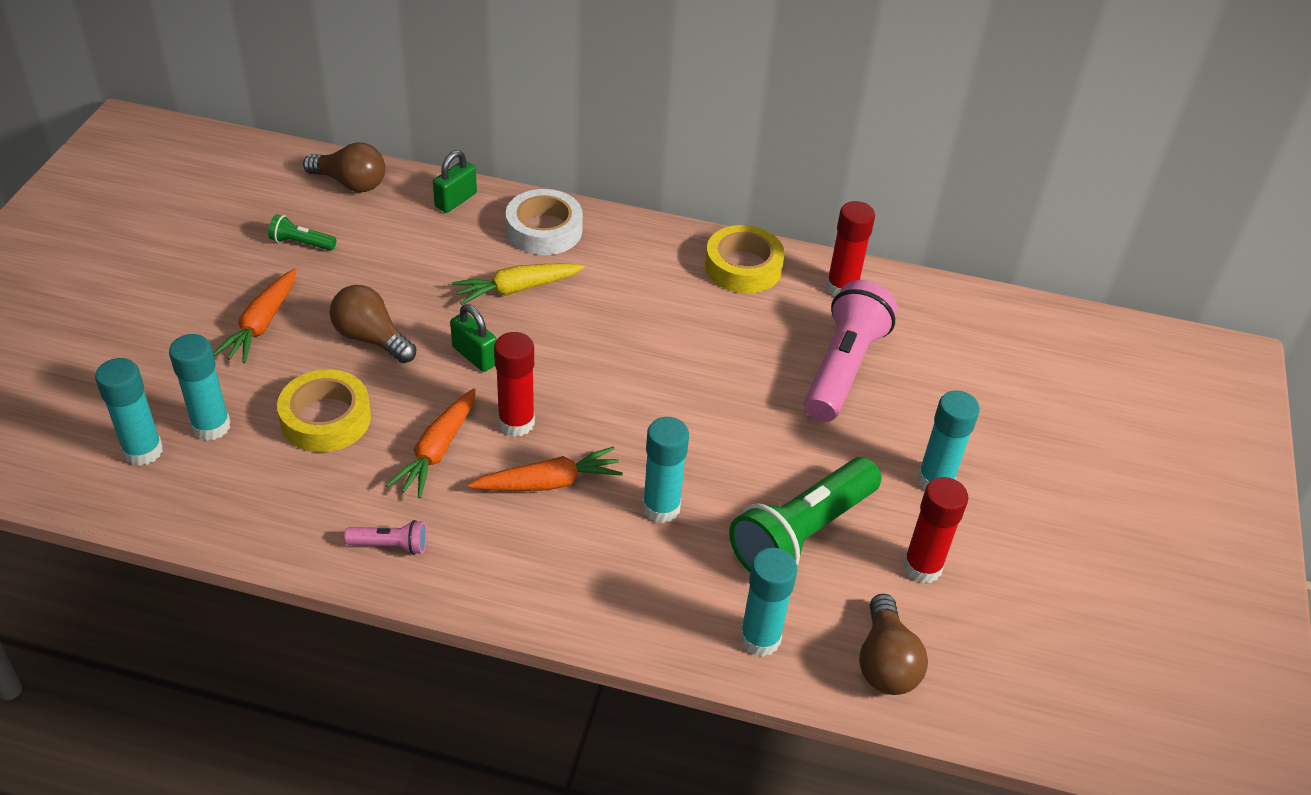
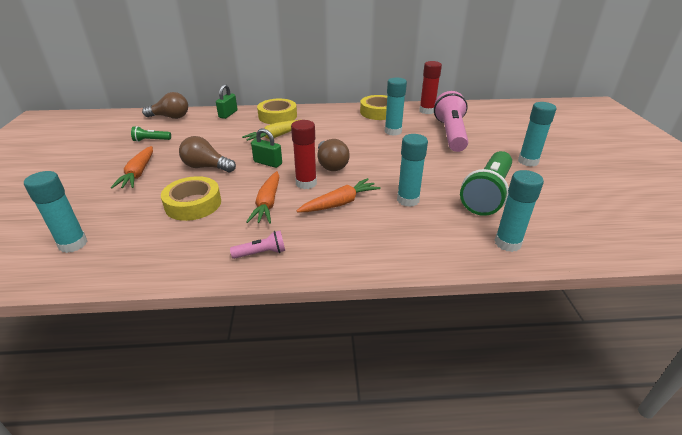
camera: 15 degrees left, 10 degrees down
(211, 426) = (119, 222): turquoise glue stick -> turquoise glue stick (393, 131)
(544, 230) = (277, 116): white tape -> yellow tape
(885, 662) = (580, 237): brown light bulb -> brown light bulb (331, 165)
(922, 567) = (556, 193): red glue stick -> none

